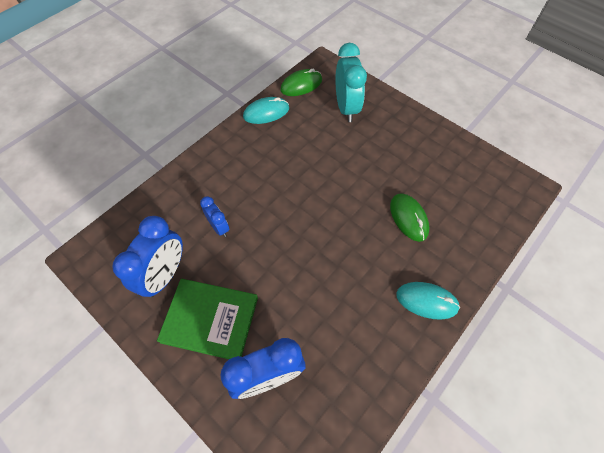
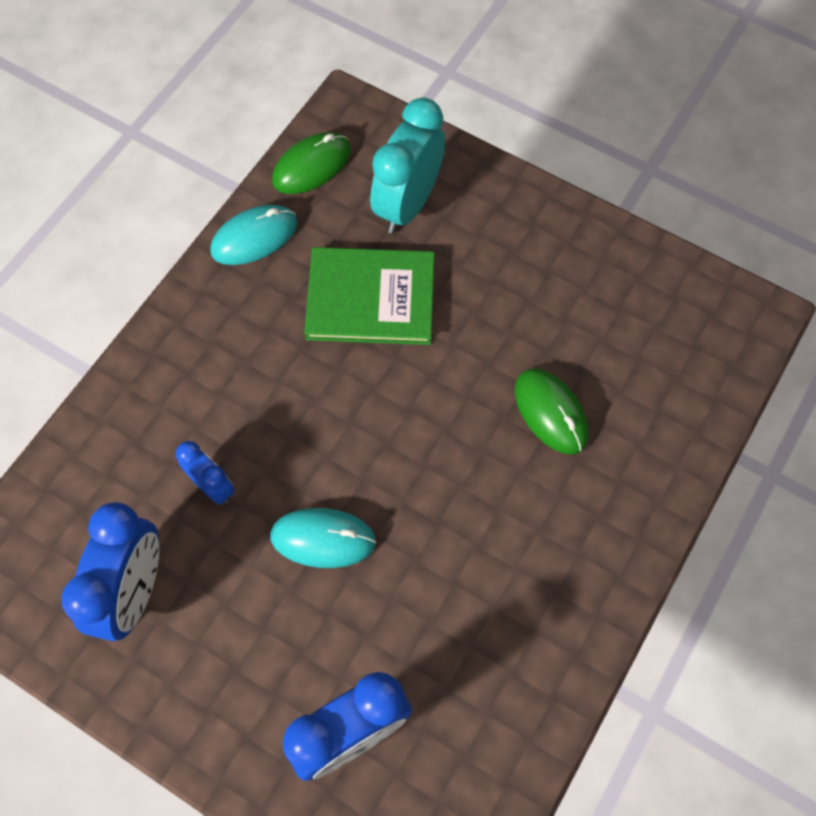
camera: 10 degrees left, 5 degrees up
(210, 319) = (233, 657): green book -> green book (371, 298)
(346, 108) = (407, 204): turquoise clock -> turquoise clock turned 135 degrees counterclockwise
(426, 301) = (598, 559): turquoise mouse -> turquoise mouse (323, 539)

